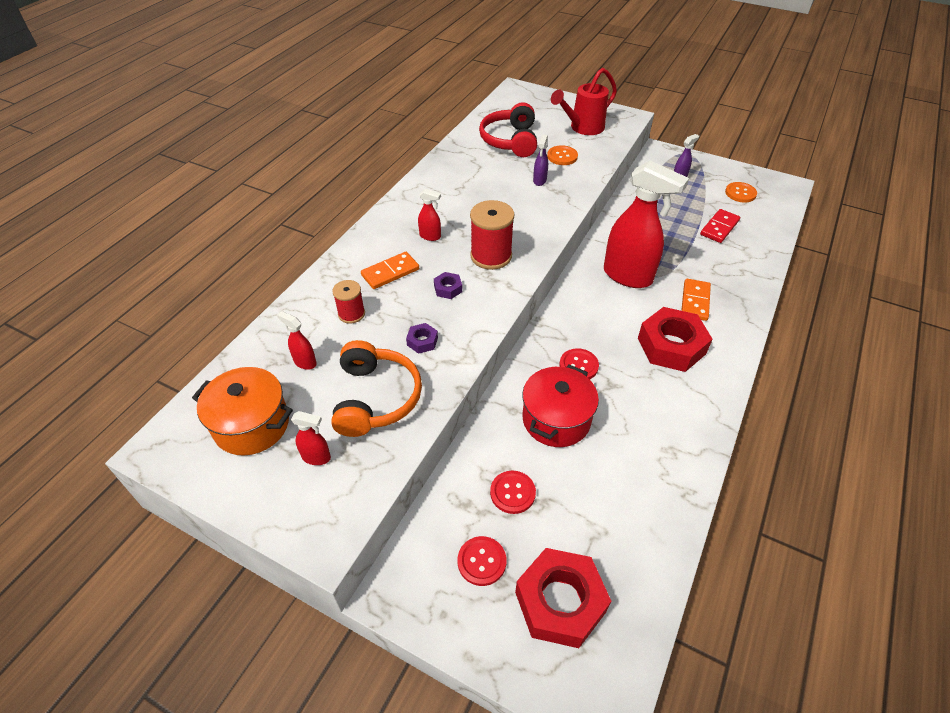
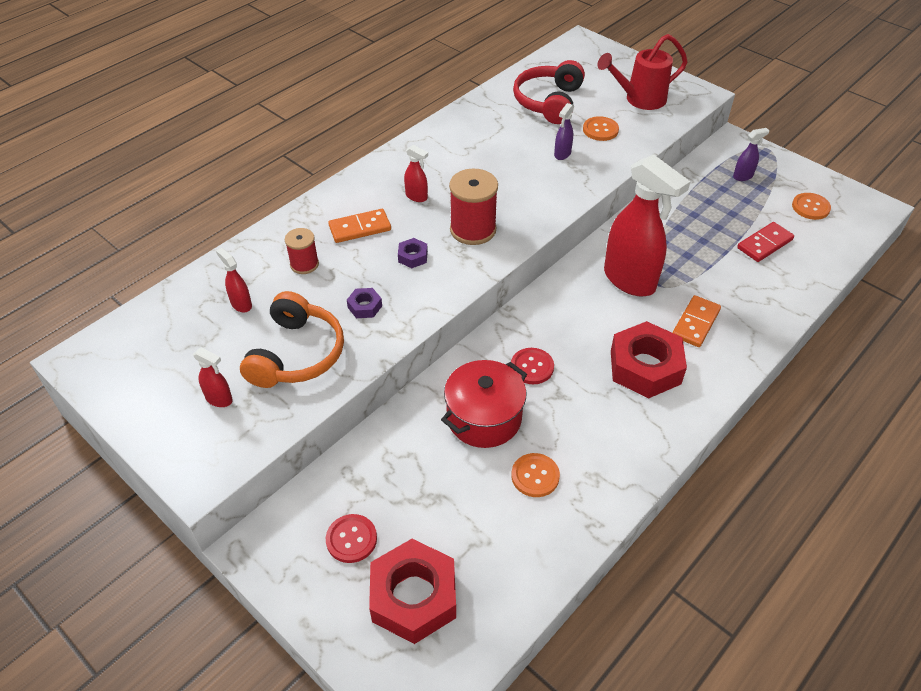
camera: 15 degrees right, 0 degrees up
(252, 425) = (170, 355): orange pot -> none
(512, 493) = (408, 481): red button -> none
(621, 461) = (535, 476): none -> orange button

